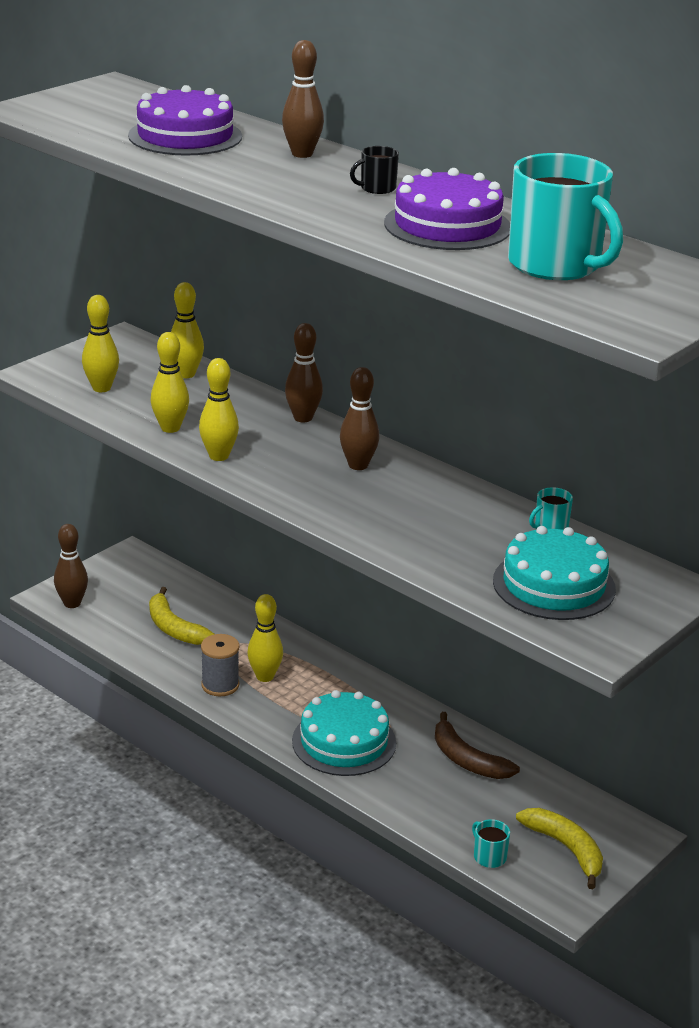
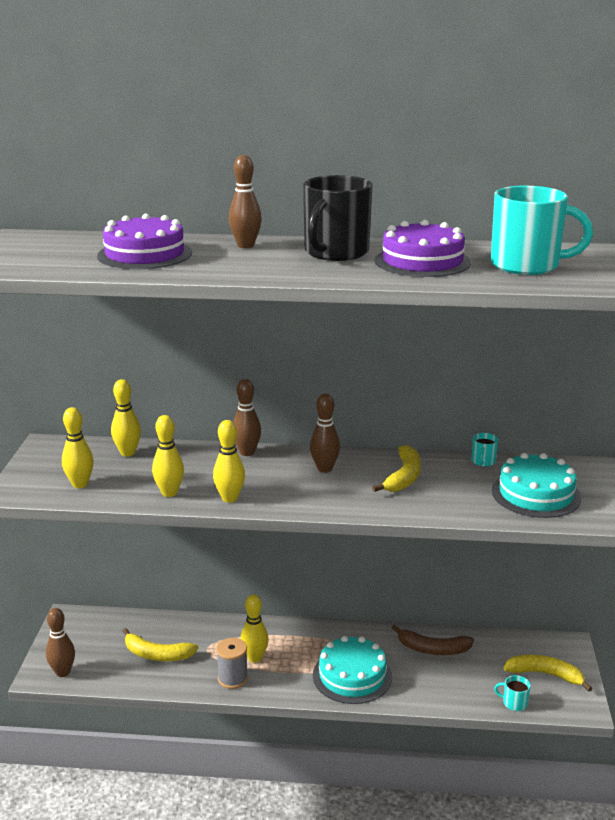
camera: 35 degrees left, 5 degrees down
(377, 188) = (335, 252): black mug -> black mug, size x2.37
(431, 507) = (404, 477): none -> yellow banana

